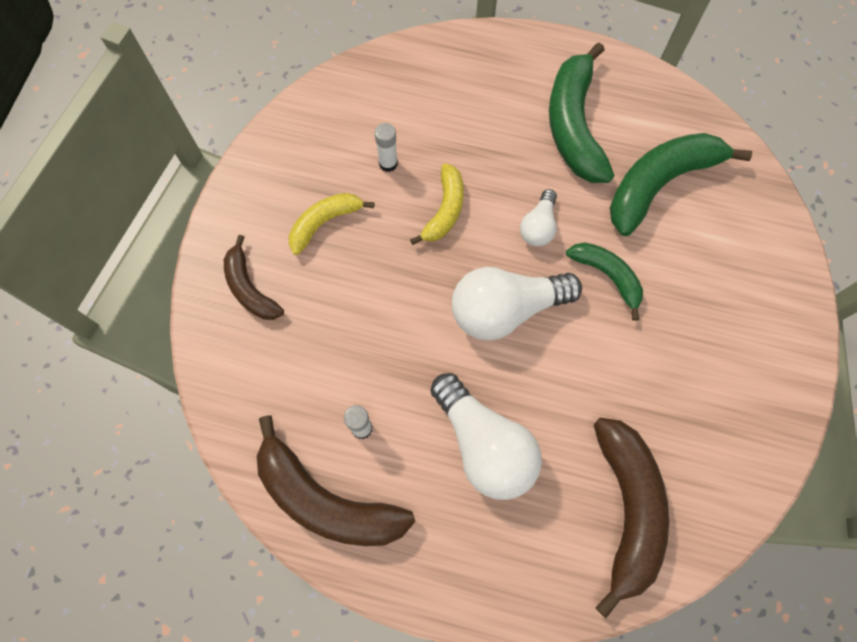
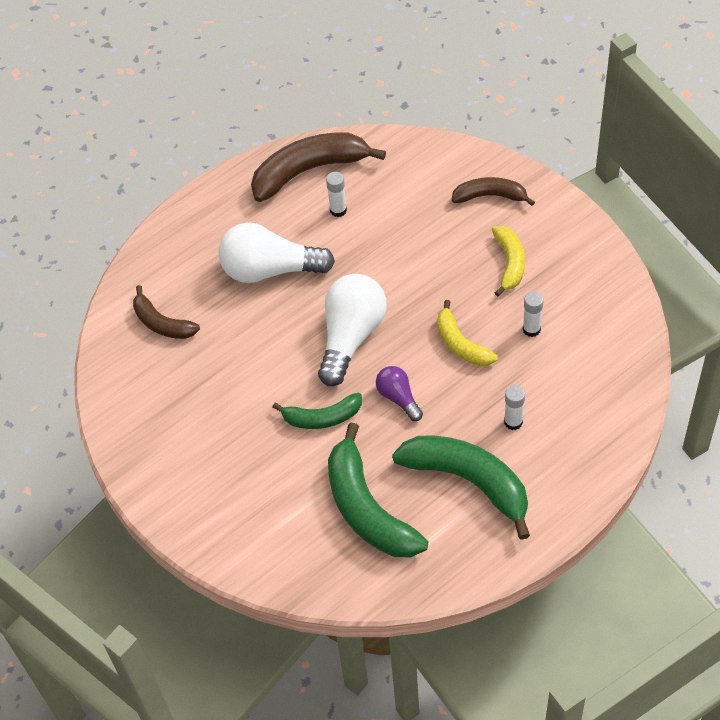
camera: 130 degrees right, 15 degrees down
(493, 125) = (513, 422): none -> white glue stick
(538, 226) = (398, 398): white light bulb -> purple light bulb
(627, 509) = (162, 323): brown banana -> brown banana, size x0.58
(660, 183) = (367, 508): green banana -> green banana turned 150 degrees clockwise

